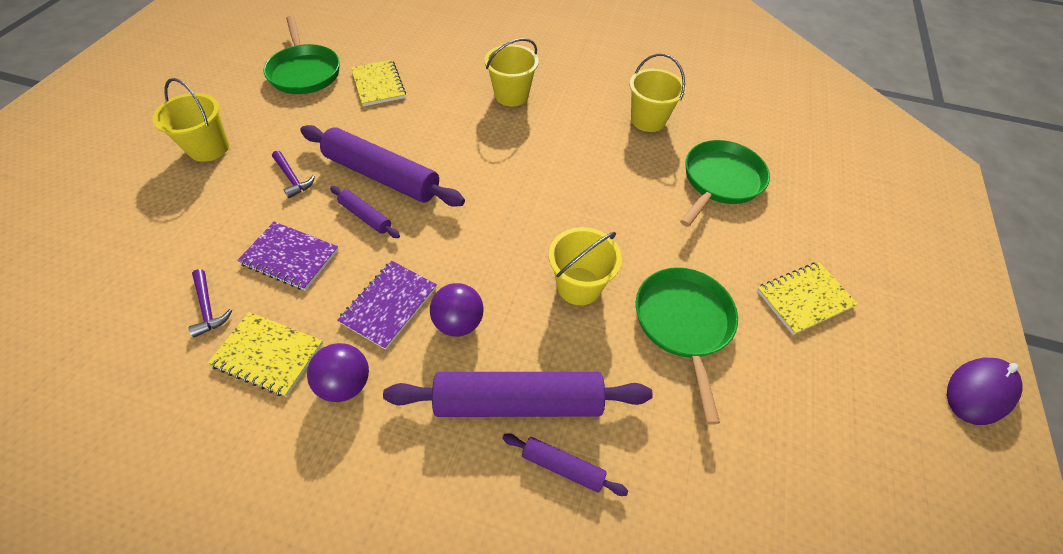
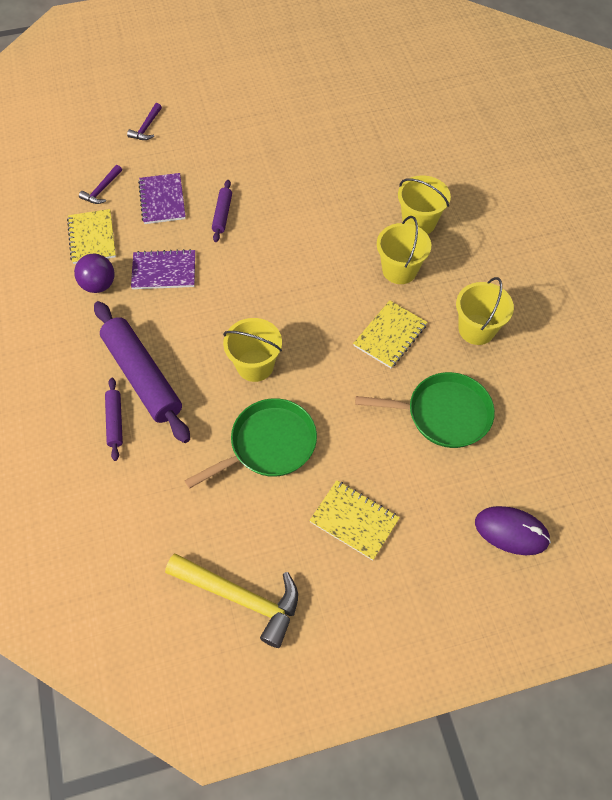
camera: 60 degrees right, 5 degrees up
(209, 148) = (213, 99): yellow bucket -> yellow bucket (399, 270)
(292, 178) = (223, 156): purple hammer -> purple hammer (146, 127)
(305, 72) = (327, 90): green pan -> none
(378, 84) = (353, 137): yellow notebook -> yellow notebook (390, 335)
(382, 175) = (265, 199): purple rolling pin -> none
(459, 322) = (177, 314): purple ball -> none
(863, 445) = (241, 597): none -> yellow hammer
(979, 392) = (349, 677): purple mouse -> purple mouse (511, 531)

